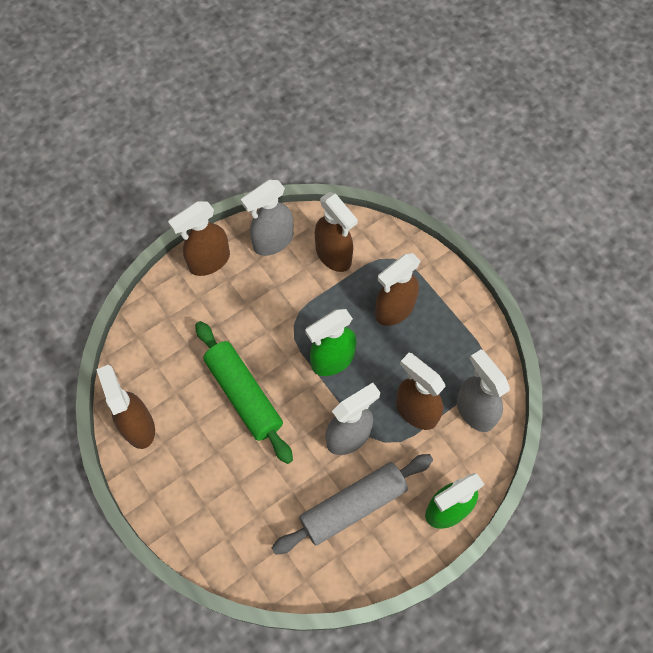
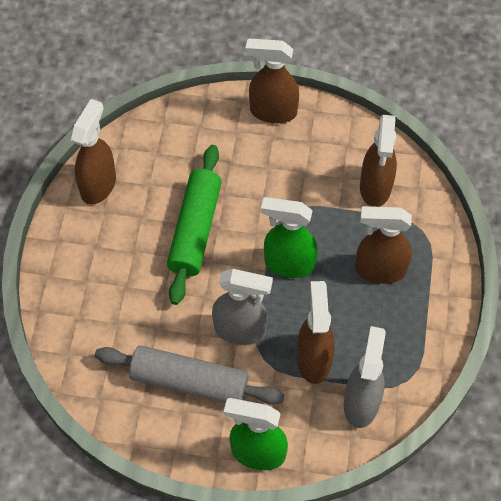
camera: 45 degrees right, 5 degrees down
(272, 241) = (337, 137): grey spray bottle -> none

